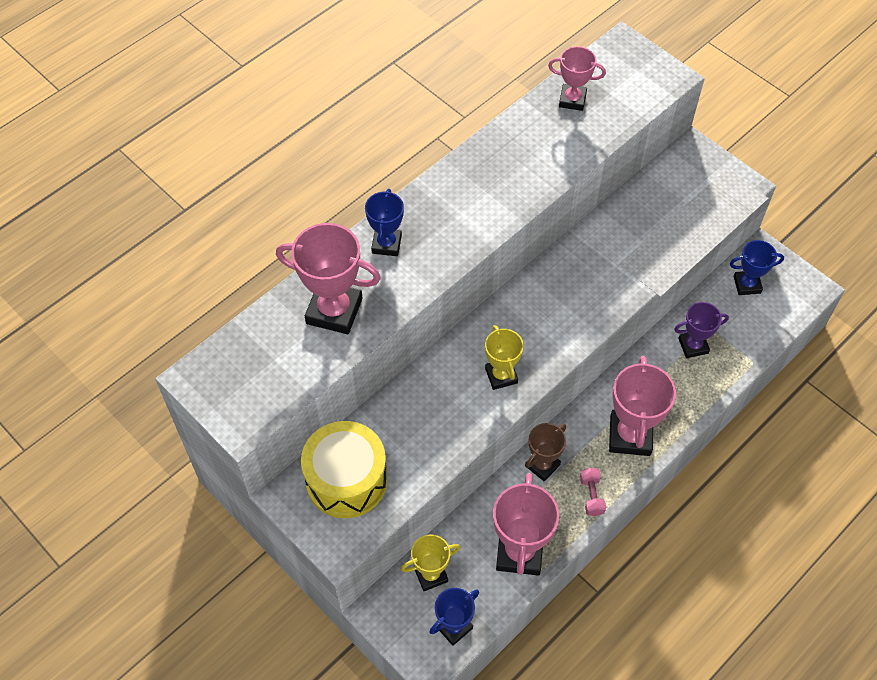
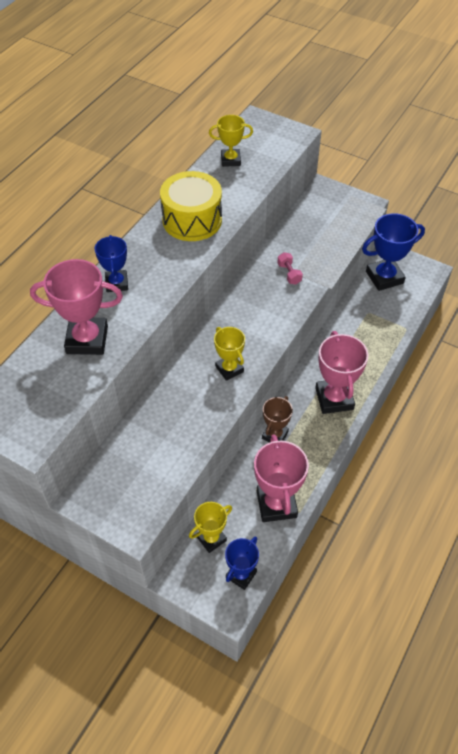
camera: 15 degrees left, 5 degrees down
(346, 480) = (127, 474): yellow drum -> yellow drum (192, 220)
(572, 100) = (230, 160): pink trophy -> yellow trophy
(591, 496) = (319, 448): pink dumbbell -> pink dumbbell (289, 274)
(693, 346) = (360, 326): purple trophy -> none
(747, 285) = (384, 277): blue trophy -> blue trophy, size x1.65

